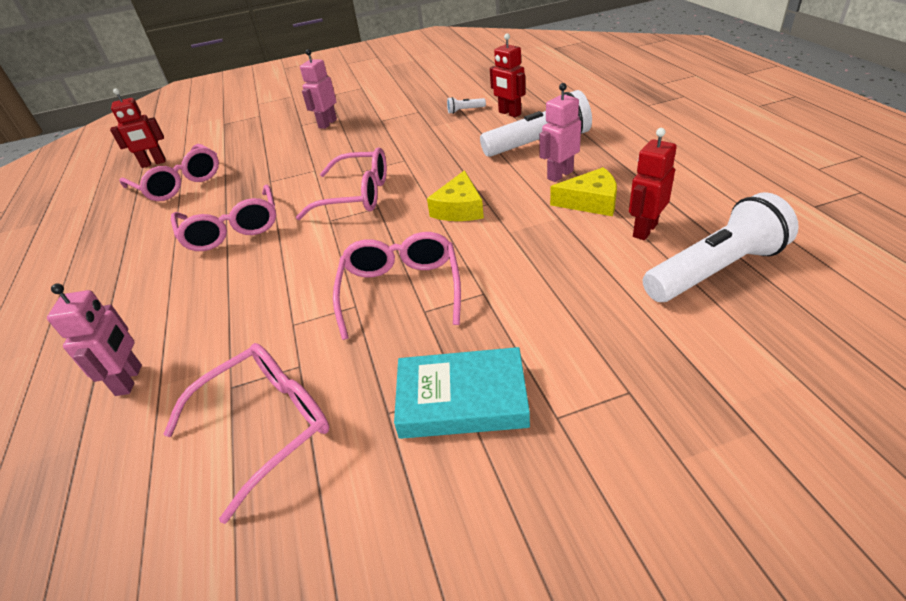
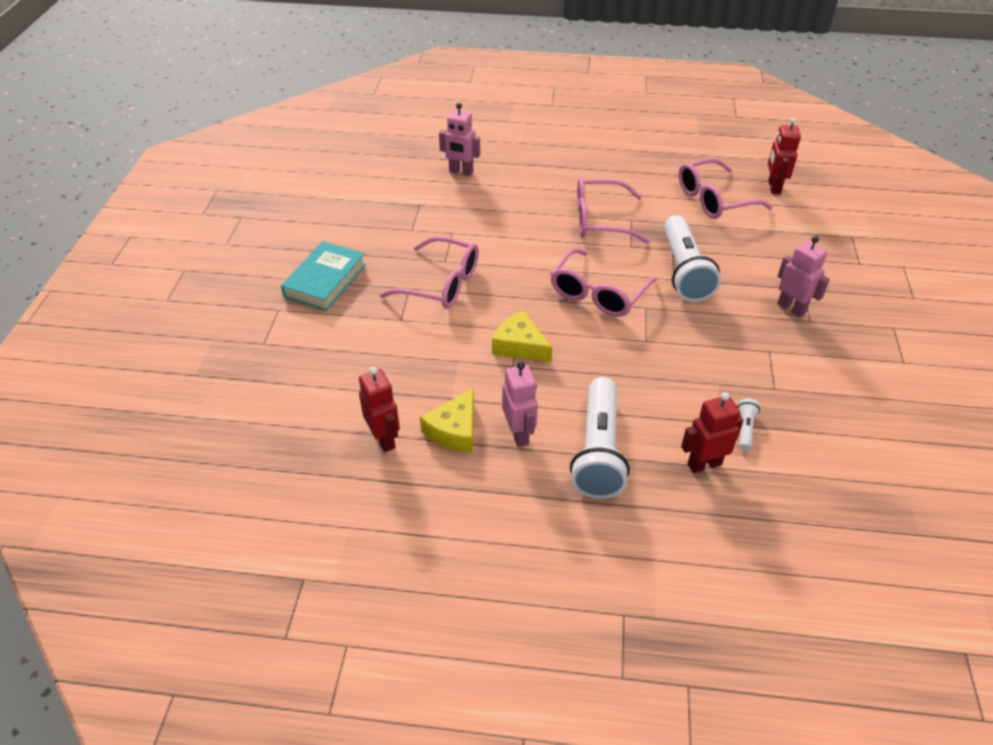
camera: 110 degrees right, 5 degrees up
(265, 426) = (378, 212): pink glasses -> none
(715, 270) = (303, 447): white flashlight -> white flashlight (684, 271)

